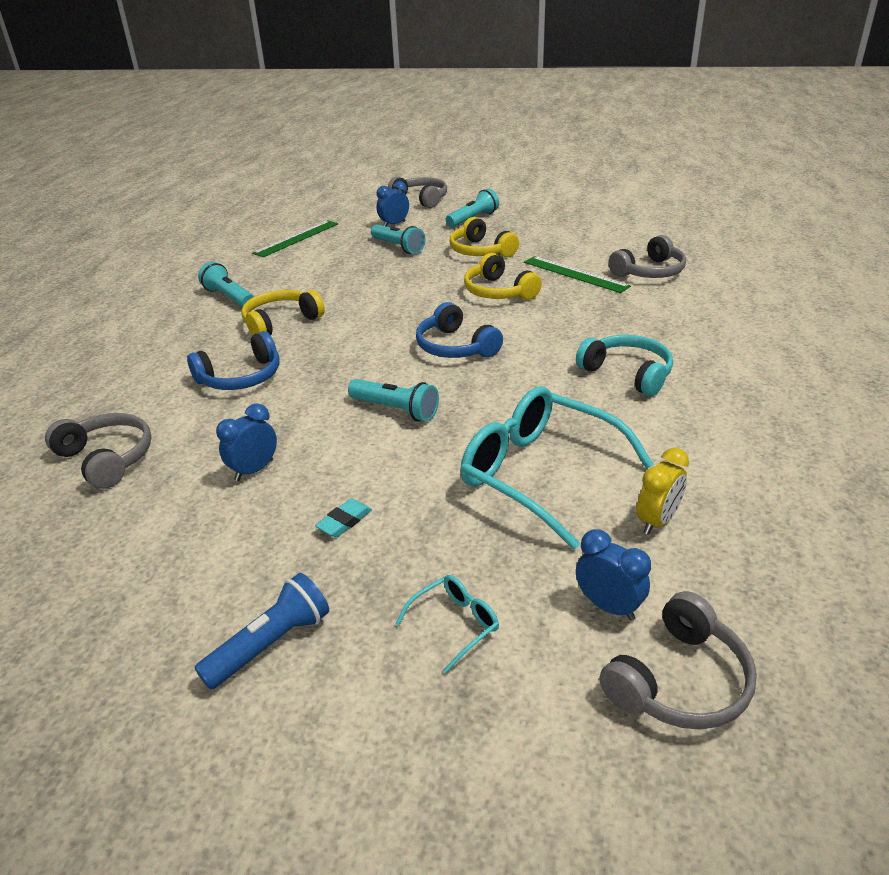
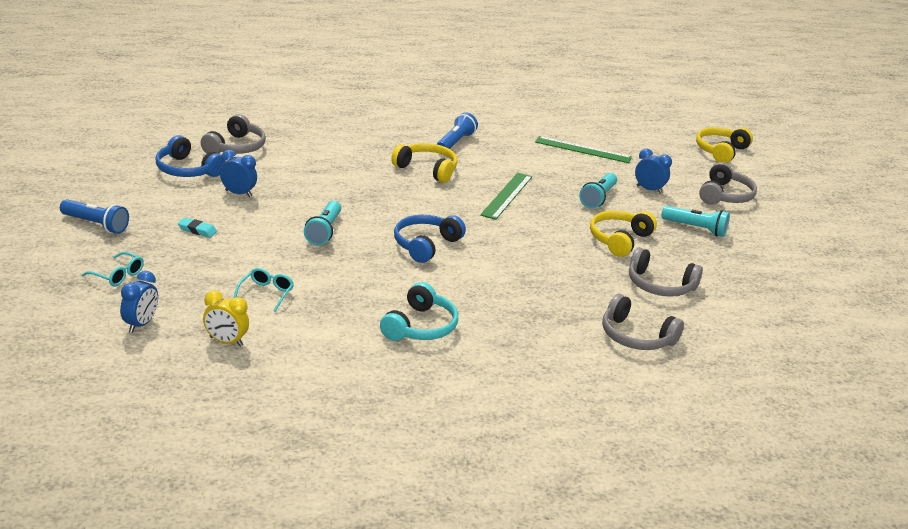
camera: 65 degrees right, 5 degrees down
(229, 297) = (455, 143): turquoise flashlight -> blue flashlight
(241, 377) = (342, 169): blue headphones -> blue headphones (187, 170)
(498, 292) = (537, 256): yellow headphones -> yellow headphones (720, 151)
(539, 473) = (266, 293): turquoise glasses -> turquoise glasses, size x0.43
(575, 274) = (601, 294): green ruler -> green ruler (507, 195)
(679, 681) = (85, 349): grey headphones -> grey headphones (659, 285)

